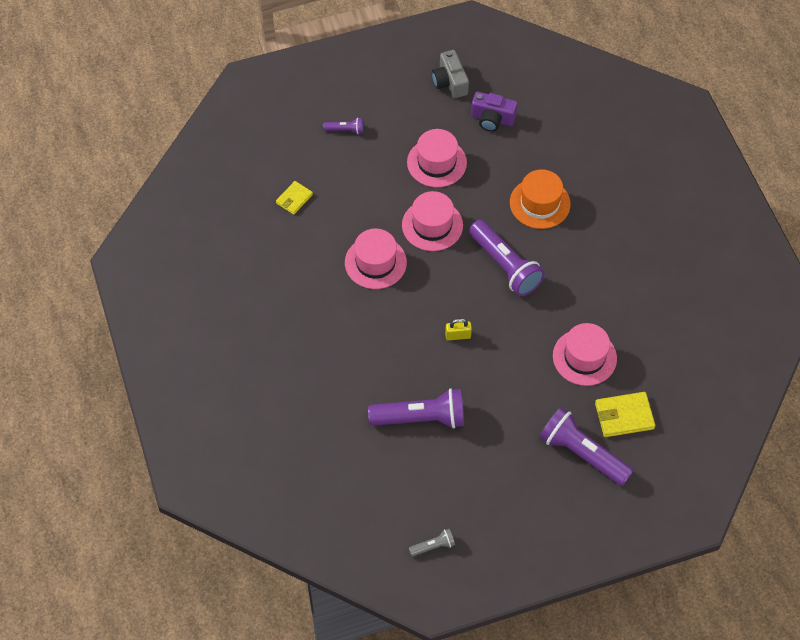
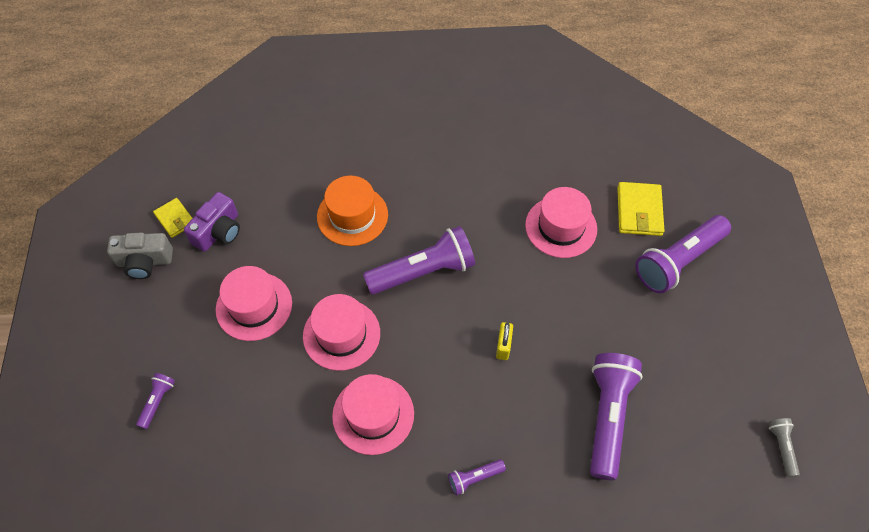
camera: 75 degrees left, 0 degrees up
(294, 199) = (238, 496): yellow wallet -> yellow wallet (175, 219)
(347, 337) = (474, 478): none -> purple flashlight

